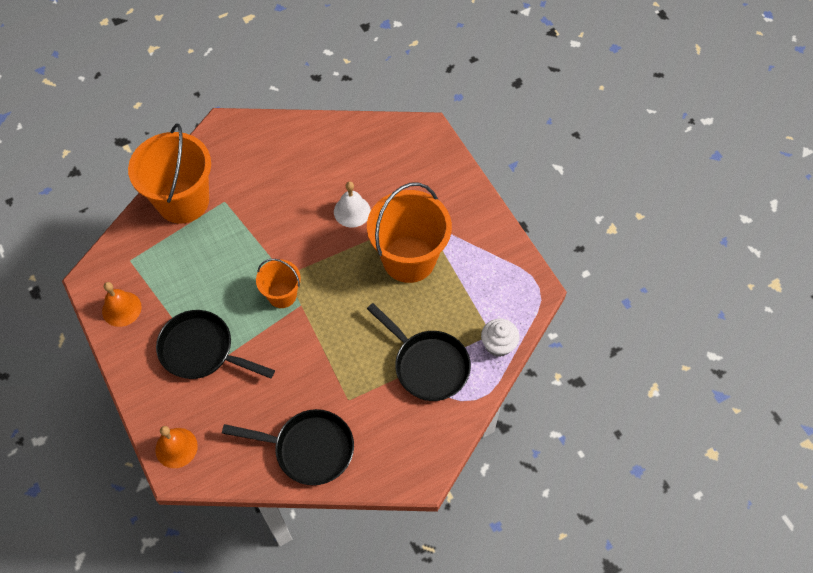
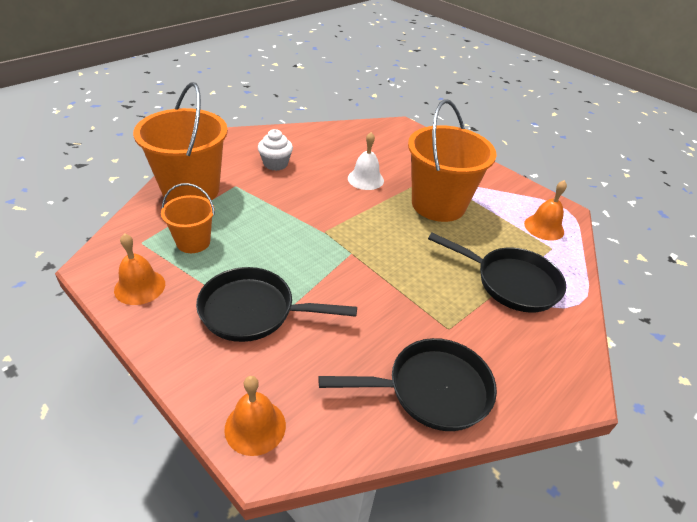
camera: 20 degrees left, 20 degrees down
(282, 295) = (327, 248): orange bucket -> orange bucket (193, 242)
(498, 345) = (565, 255): white cupcake -> white cupcake (275, 164)
(499, 307) = (544, 227): none -> orange bell

